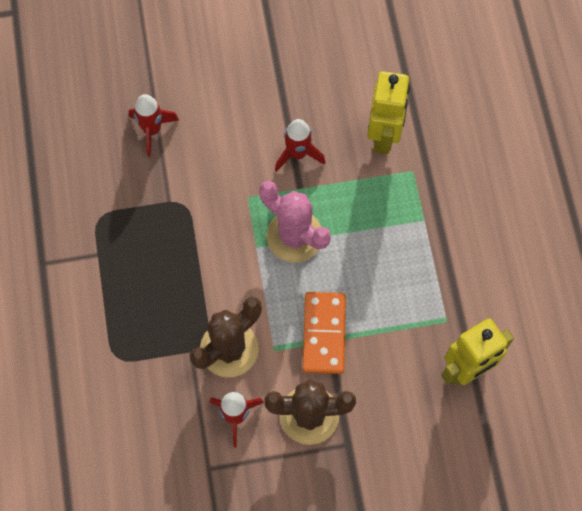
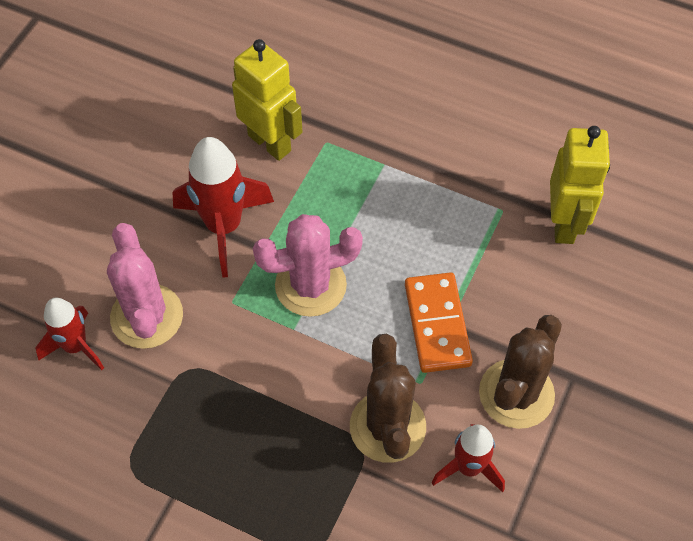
camera: 55 degrees left, 10 degrees down
(201, 155) = (147, 316): none -> pink cactus
(298, 154) = (224, 227): red rocket -> red rocket, size x1.58
(324, 334) = (437, 324): orange domino -> orange domino turned 45 degrees clockwise

